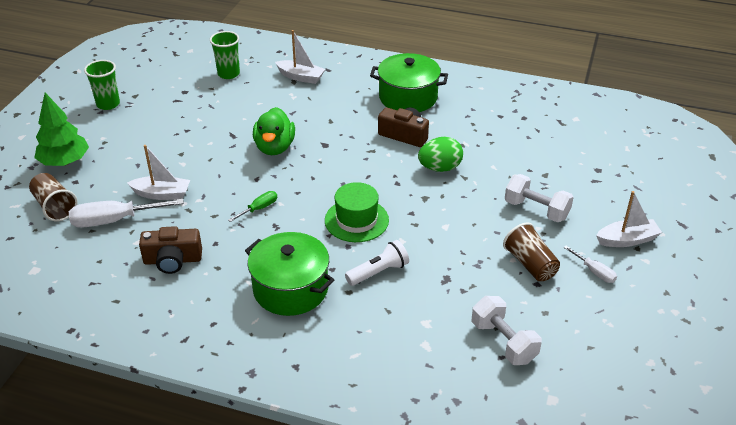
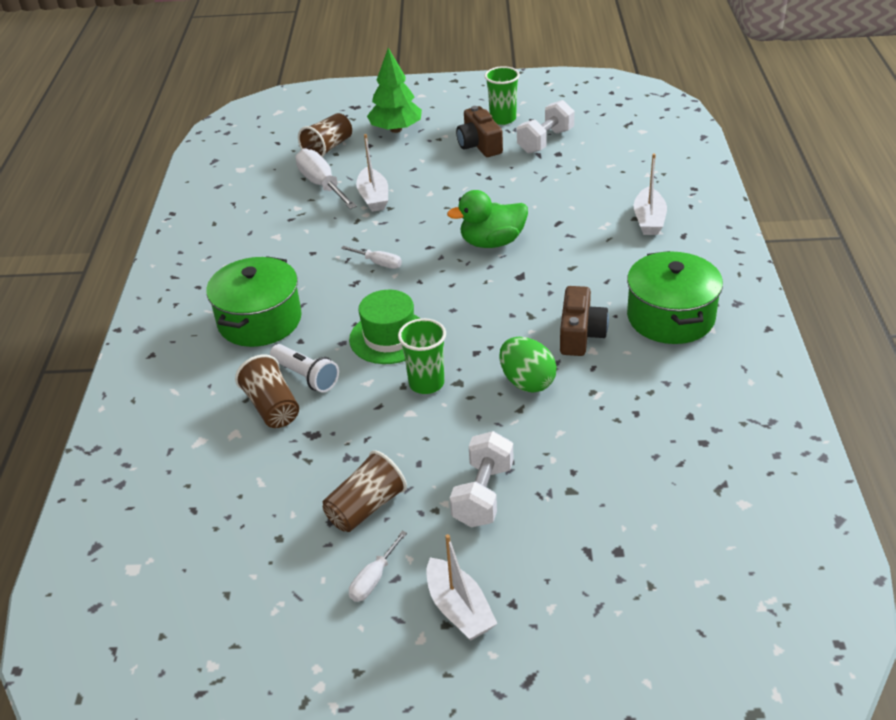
camera: 75 degrees right, 0 degrees up
(172, 260) = (278, 235): brown camera -> brown camera (479, 145)
(228, 74) = (614, 169): green cup -> green cup (426, 383)
(259, 208) = (379, 263): green screwdriver -> white screwdriver
(405, 296) = (272, 407): none -> brown cup
(503, 342) = (217, 507): white dumbbell -> white dumbbell (545, 141)

